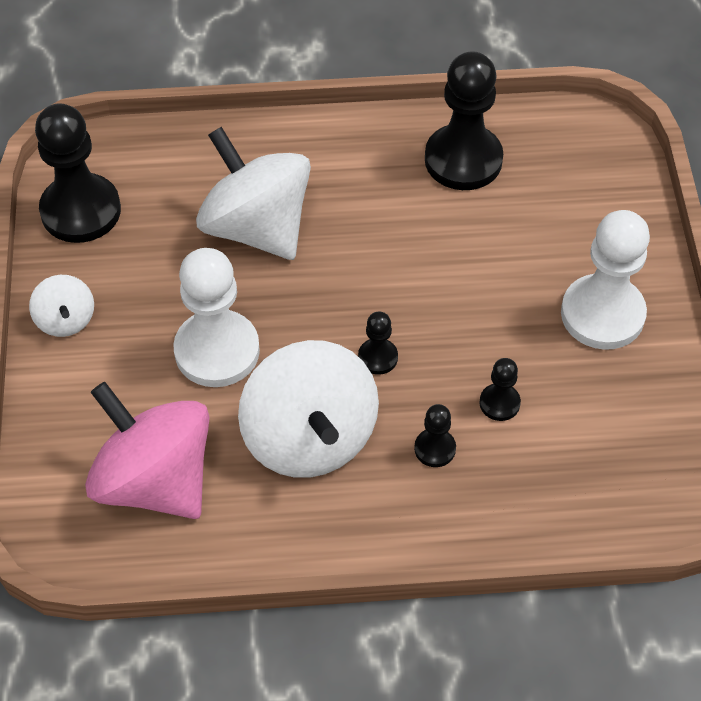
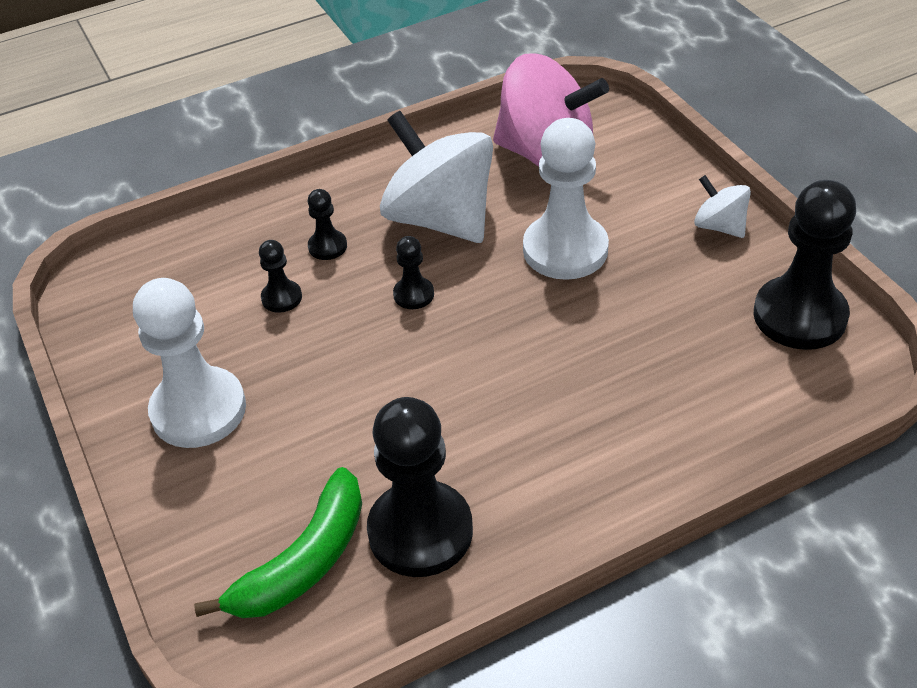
camera: 160 degrees right, 10 degrees down
(256, 227) = (609, 365): white spinning top -> none
(551, 169) = (304, 562): none -> green banana

